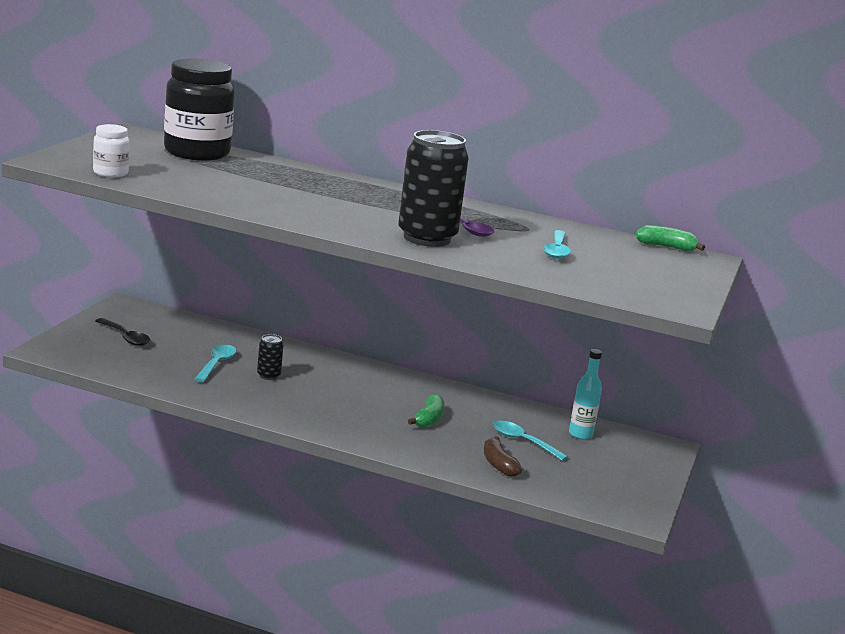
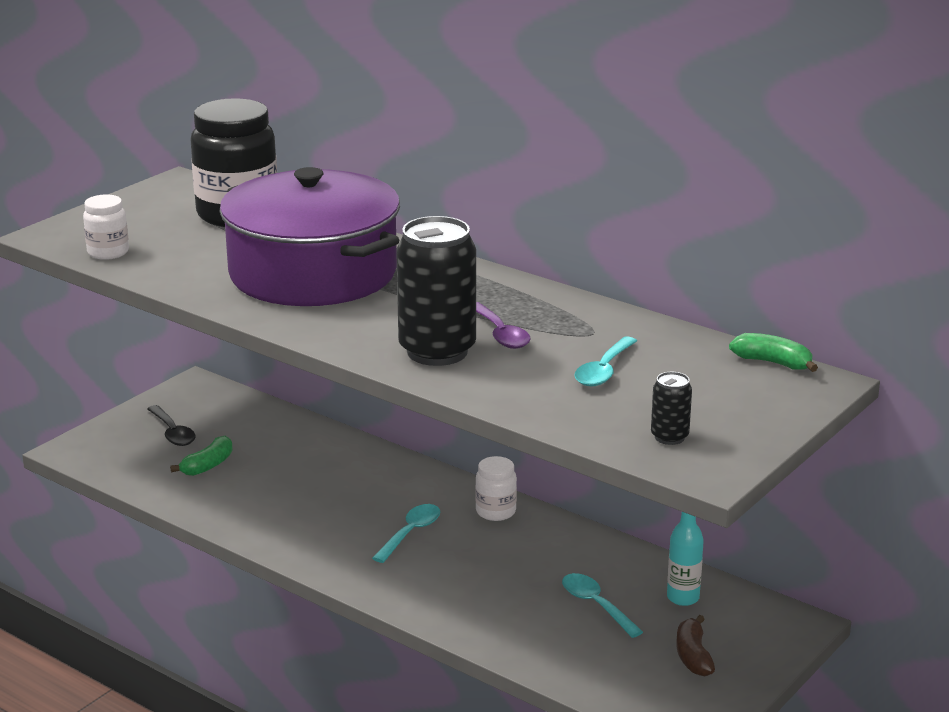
camera: 20 degrees right, 5 degrees up
(216, 364) = (262, 474): turquoise spoon -> turquoise spoon (410, 533)
(268, 376) = (317, 493): black can -> black can (669, 437)
(289, 190) = (313, 273): none -> purple pot
(413, 384) = (495, 511): none -> white jar
(429, 419) = (488, 565): green banana -> green banana (208, 465)
(498, 464) = (542, 638): brown banana -> brown banana (693, 656)

